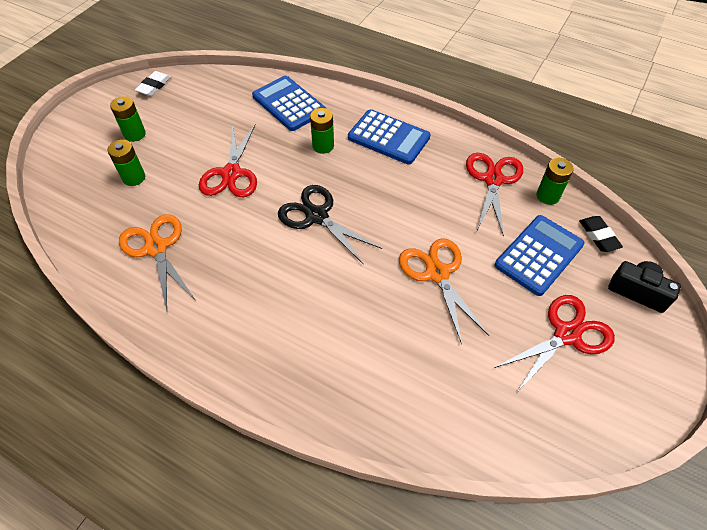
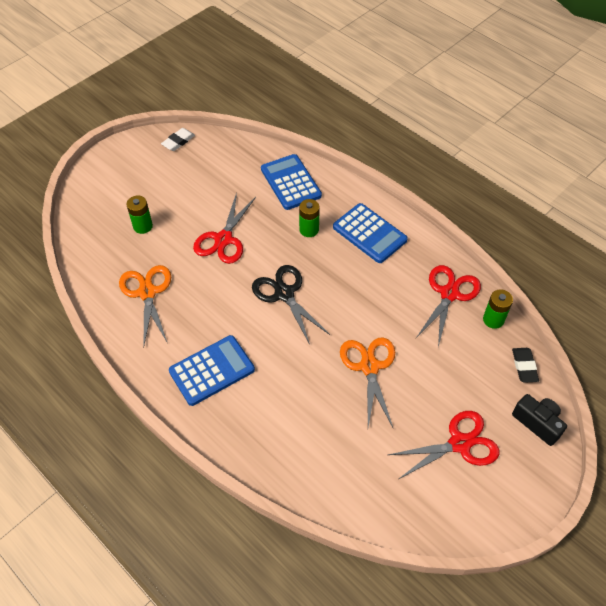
camera: 15 degrees right, 0 degrees up
(135, 134) = (152, 185): green battery -> none
(539, 255) = (463, 371): blue calculator -> blue calculator (212, 371)

